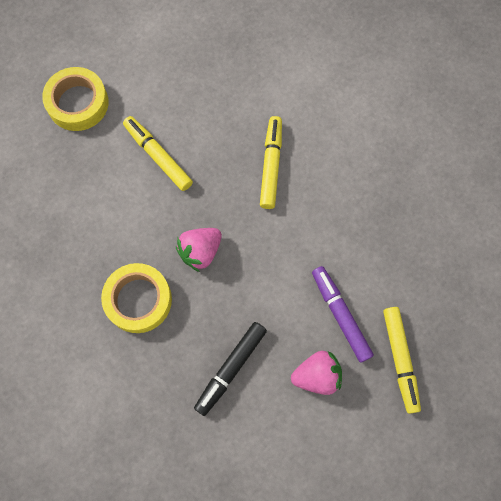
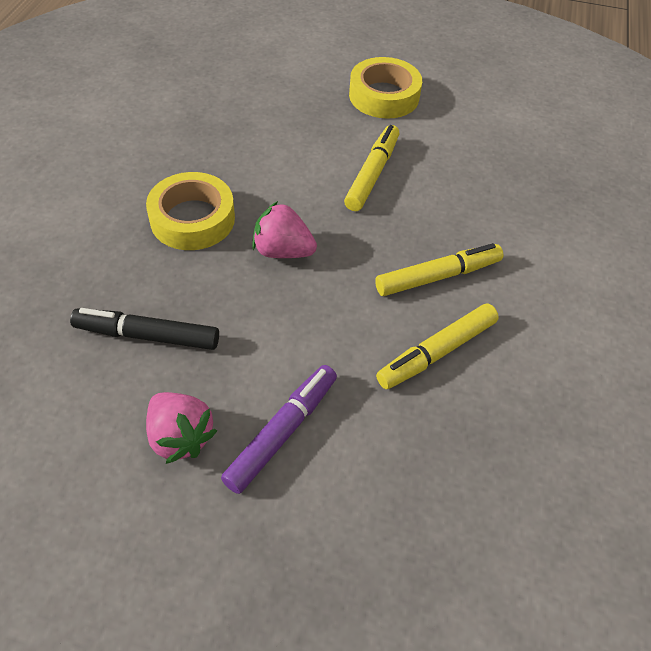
camera: 60 degrees right, 20 degrees down
(400, 360) = (254, 541): yellow marker -> yellow marker (436, 352)

